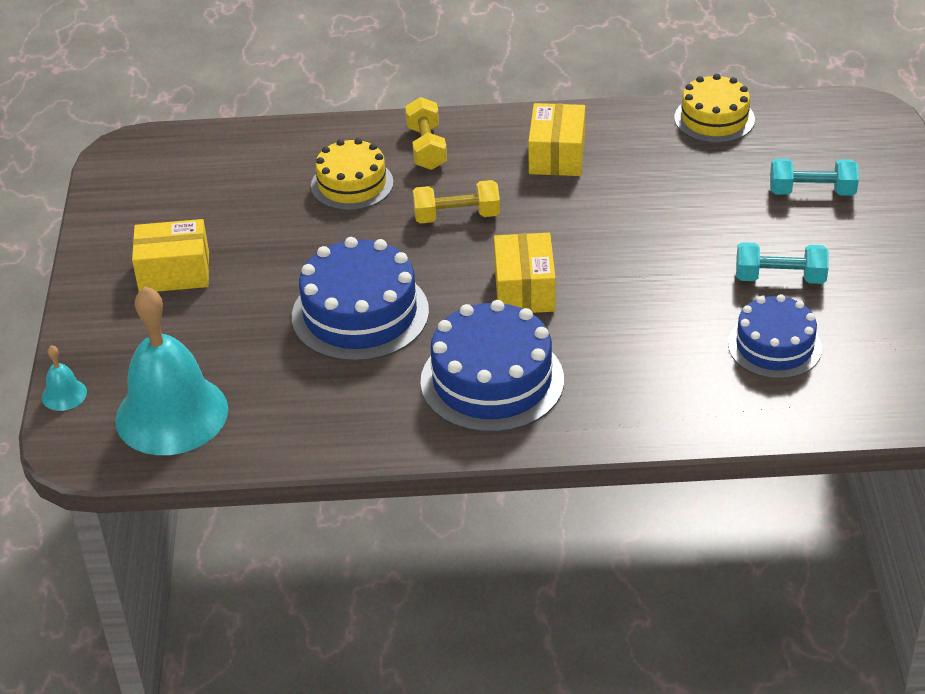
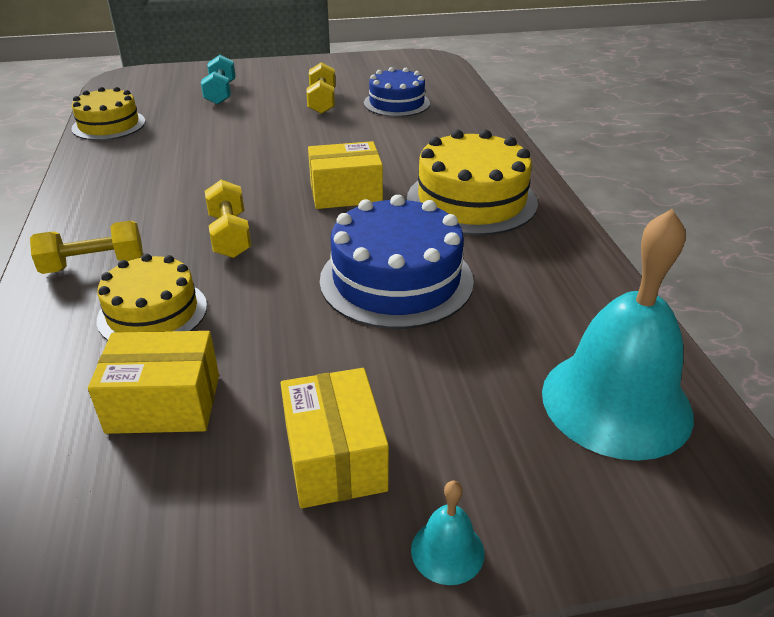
camera: 100 degrees left, 5 degrees down
(64, 394) = (639, 535): turquoise bell -> turquoise bell (447, 551)
(492, 380) = (471, 200): blue cake -> yellow cake
(557, 155) = (138, 189): yellow box -> yellow box (164, 403)
(780, 278) = (322, 102): turquoise dumbbell -> yellow dumbbell

